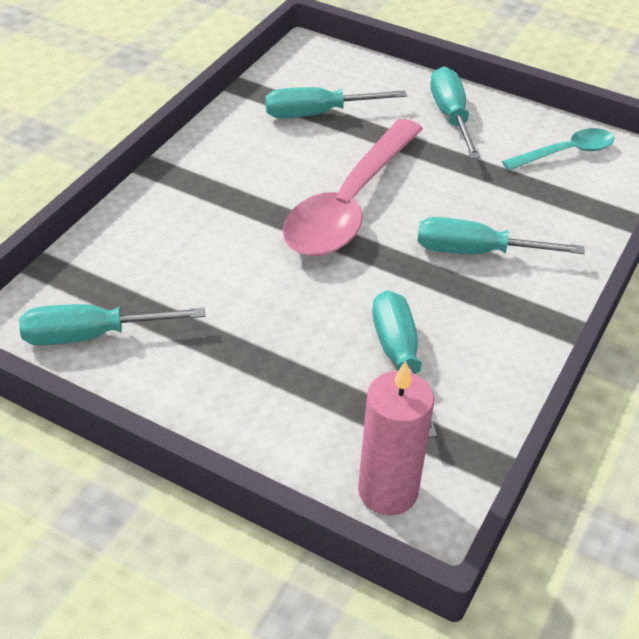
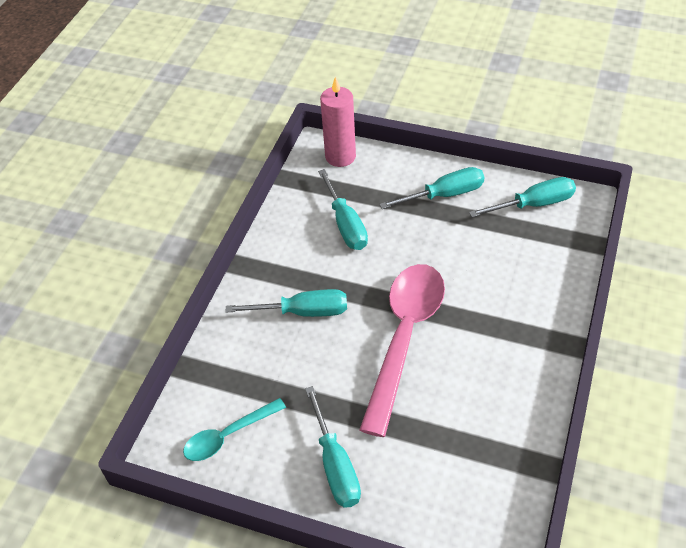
camera: 175 degrees right, 5 degrees up
(316, 113) = (462, 440): turquoise screwdriver -> turquoise screwdriver (445, 194)

